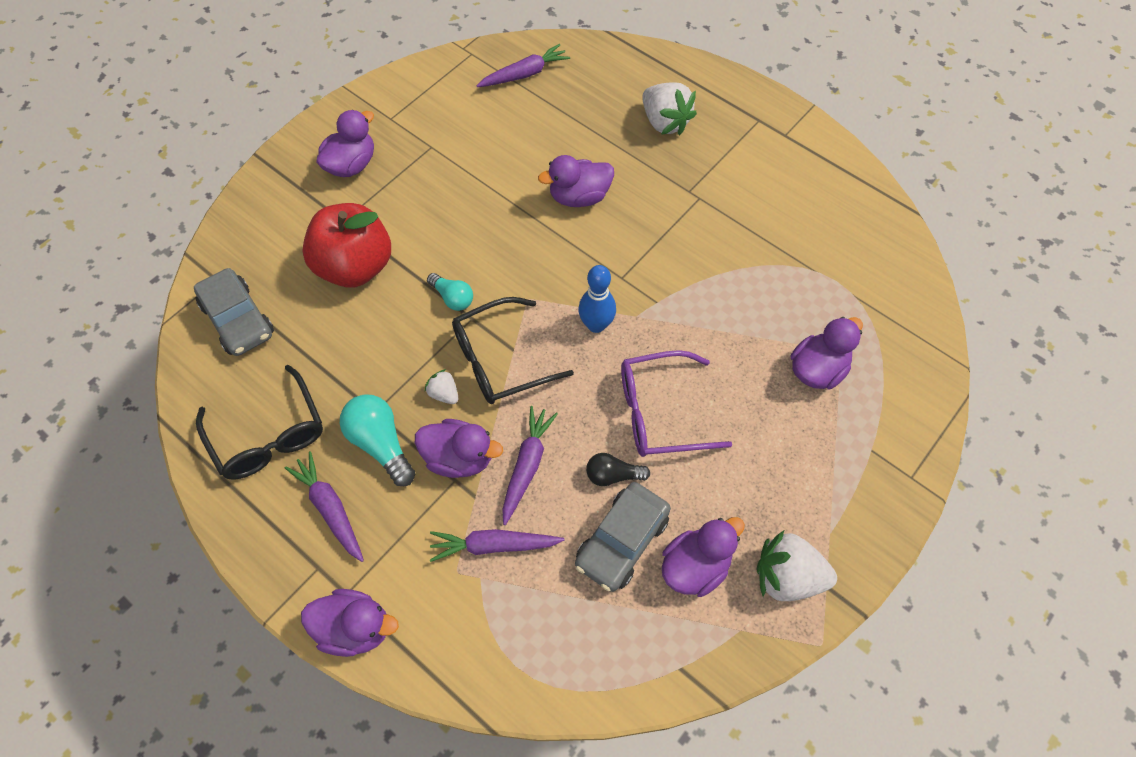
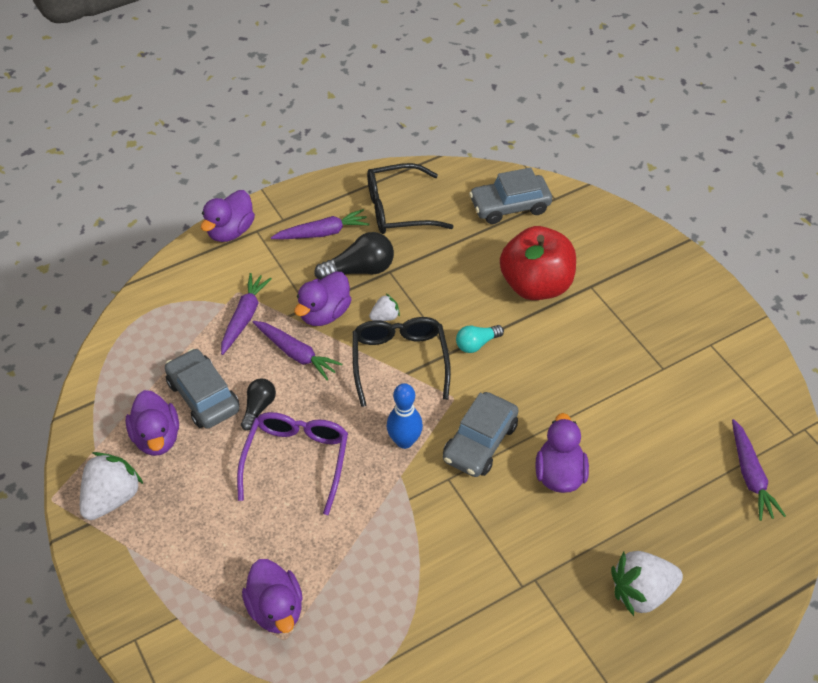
camera: 110 degrees right, 10 degrees down
(351, 165) = (656, 303): purple duck -> none
(380, 443) = (360, 270): turquoise light bulb -> black light bulb
(571, 263) = (480, 442): none -> grey car

